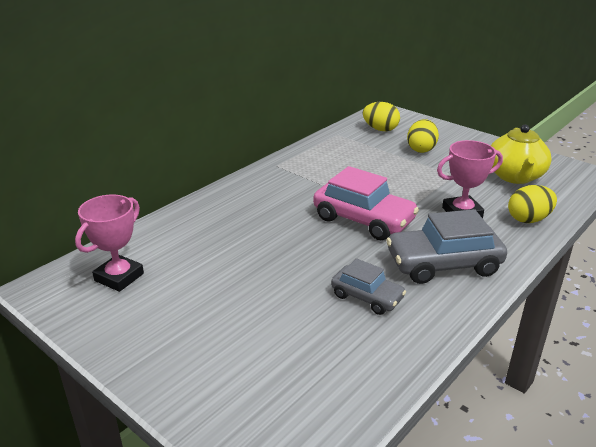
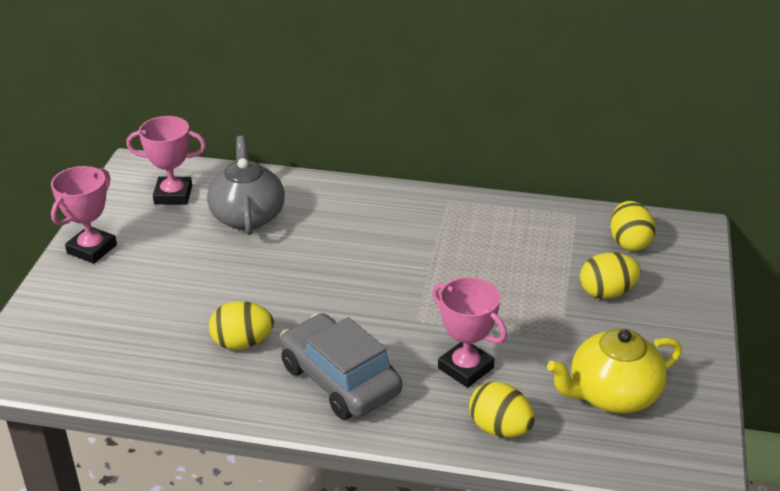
camera: 60 degrees right, 5 degrees up
(144, 350) = (92, 249): none -> pink trophy
(199, 247) = (247, 216): none -> grey teapot
(363, 219) = (383, 298): pink car -> none
(367, 297) = (242, 343): grey car -> yellow egg

